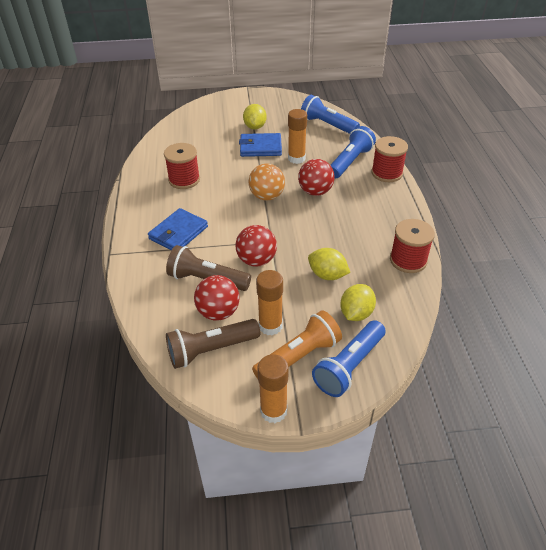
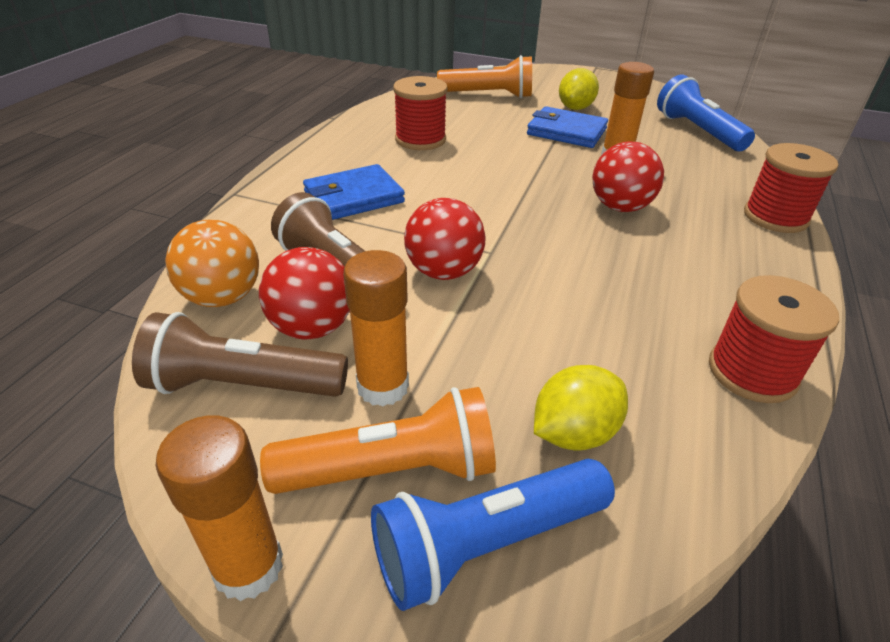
camera: 25 degrees right, 5 degrees down
(199, 131) = (488, 95): none -> orange flashlight
(267, 196) = (530, 191): orange ball -> orange ball (223, 297)
(327, 275) = (558, 339): yellow lemon -> none
(350, 162) = (711, 184): blue flashlight -> none

